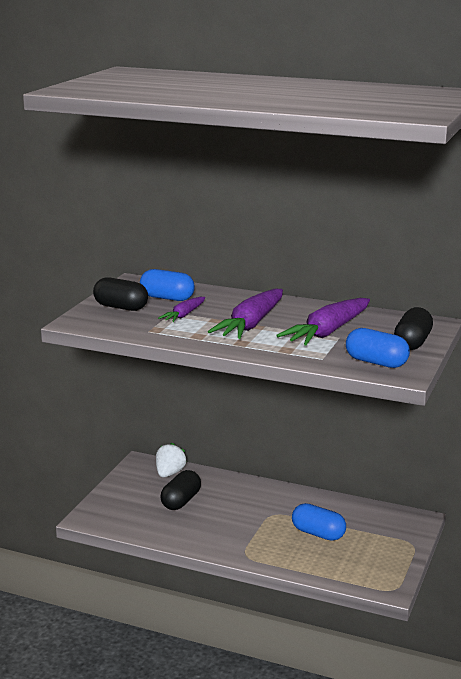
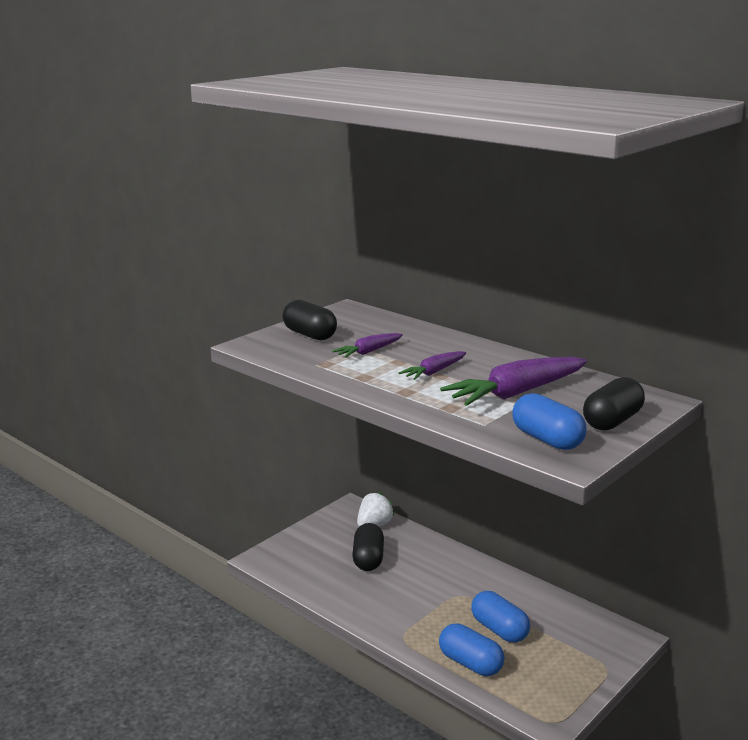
camera: 20 degrees right, 0 degrees up
(167, 298) = (367, 331): blue capsule -> blue capsule (470, 663)
(181, 501) = (368, 559): black capsule -> black capsule turned 45 degrees counterclockwise
(251, 324) = (434, 372): purple carrot -> purple carrot, size x0.54

